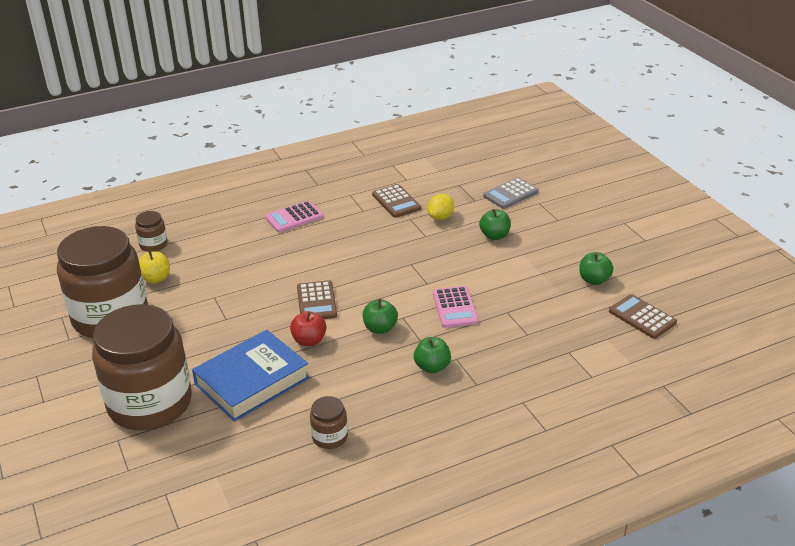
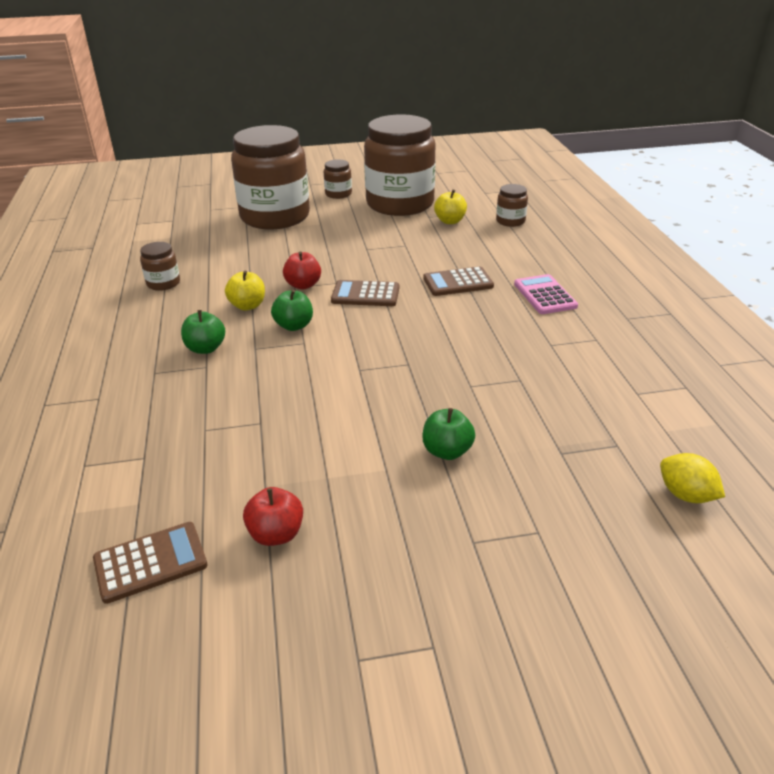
camera: 105 degrees right, 0 degrees up
(79, 369) = (338, 194): none -> brown jar
(252, 381) = (267, 255): blue book -> none
(356, 364) = (247, 306): none -> yellow apple
(396, 202) = (570, 374): brown calculator -> brown calculator (458, 282)
(440, 217) = (516, 407): yellow lemon -> yellow lemon (686, 495)
(455, 307) = (297, 382): pink calculator -> none
(510, 194) = (576, 501): grey calculator -> none
(594, 280) = (276, 534): green apple -> red apple

